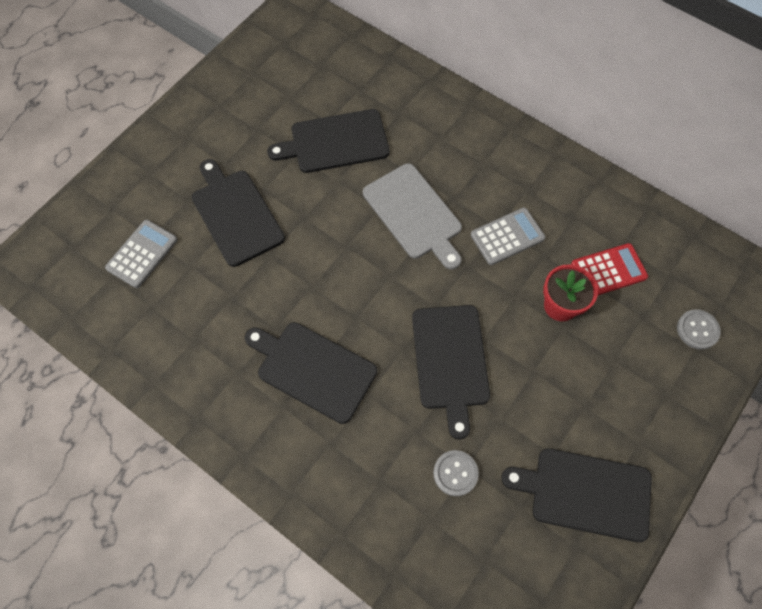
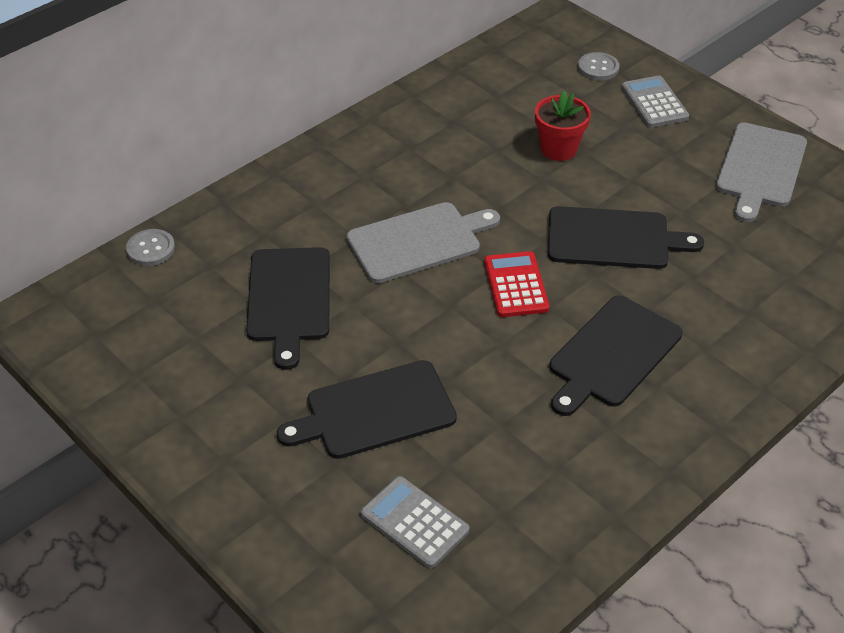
camera: 80 degrees left, 20 degrees down
(455, 473) = (740, 254): grey button -> grey button (151, 249)
(507, 236) = (467, 172): grey calculator -> grey calculator (654, 102)
(585, 493) = (760, 168): black cutting board -> grey cutting board
(608, 271) = (523, 109): red calculator -> red calculator (516, 285)

